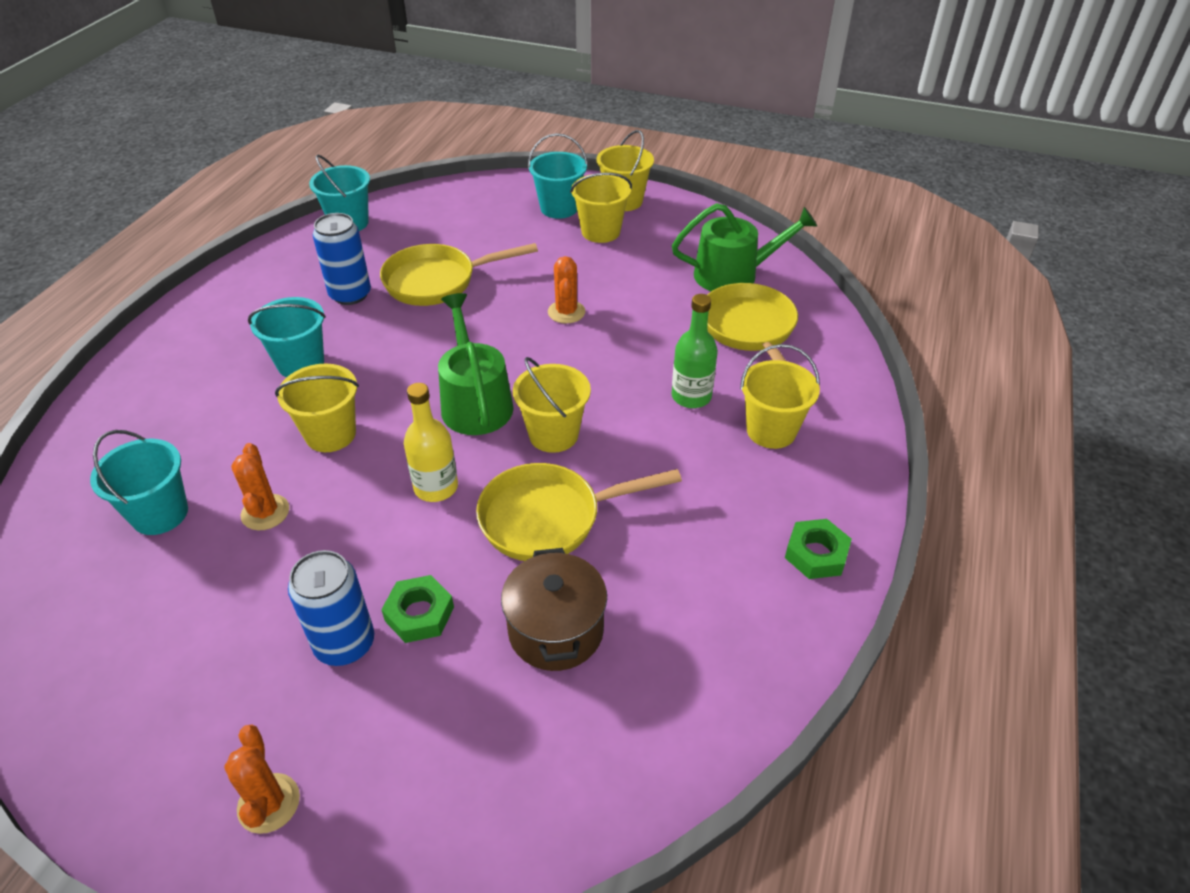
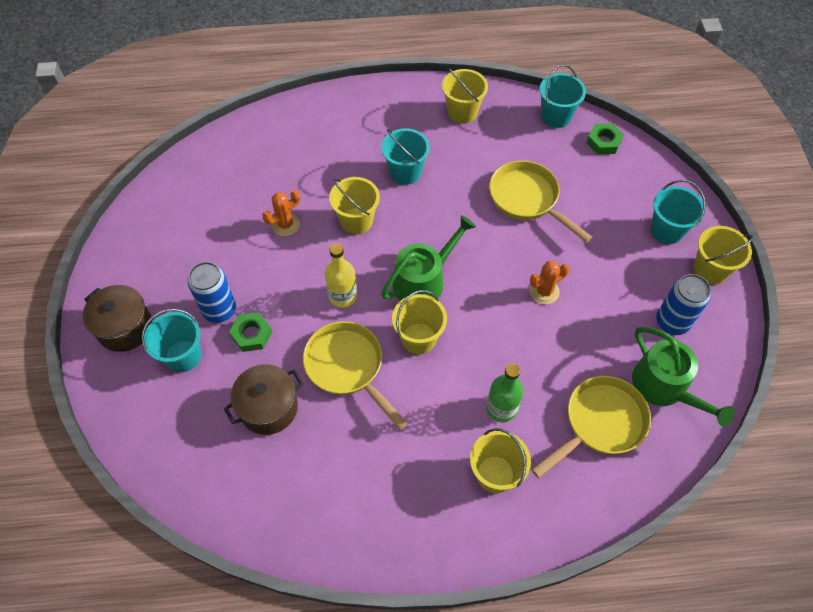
camera: 65 degrees right, 15 degrees up
(160, 514) = (263, 179): turquoise bucket -> turquoise bucket (183, 356)
(269, 803) = (125, 328): orange cactus -> brown pot
(350, 294) = (483, 160): blue can -> blue can (672, 322)
(600, 232) = (656, 271): yellow bucket -> yellow bucket (462, 112)
(816, 554) = (392, 539): green nut -> green nut (603, 142)

